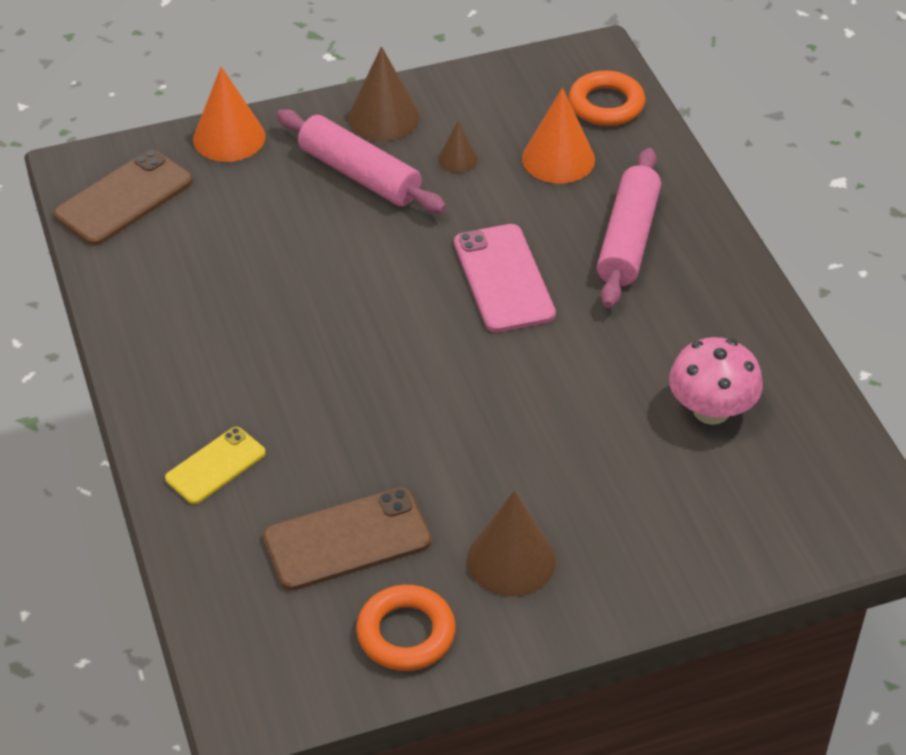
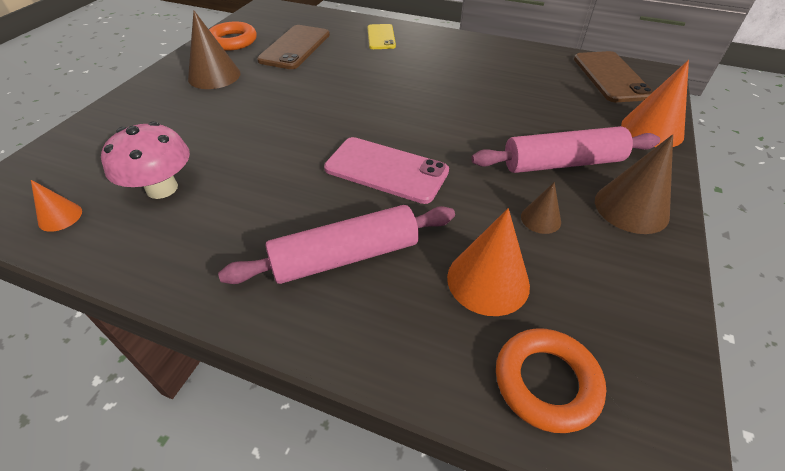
camera: 130 degrees right, 0 degrees up
(628, 239) = (345, 256): pink rolling pin -> pink rolling pin turned 75 degrees counterclockwise
(819, 444) = (60, 217): none -> orange cone

